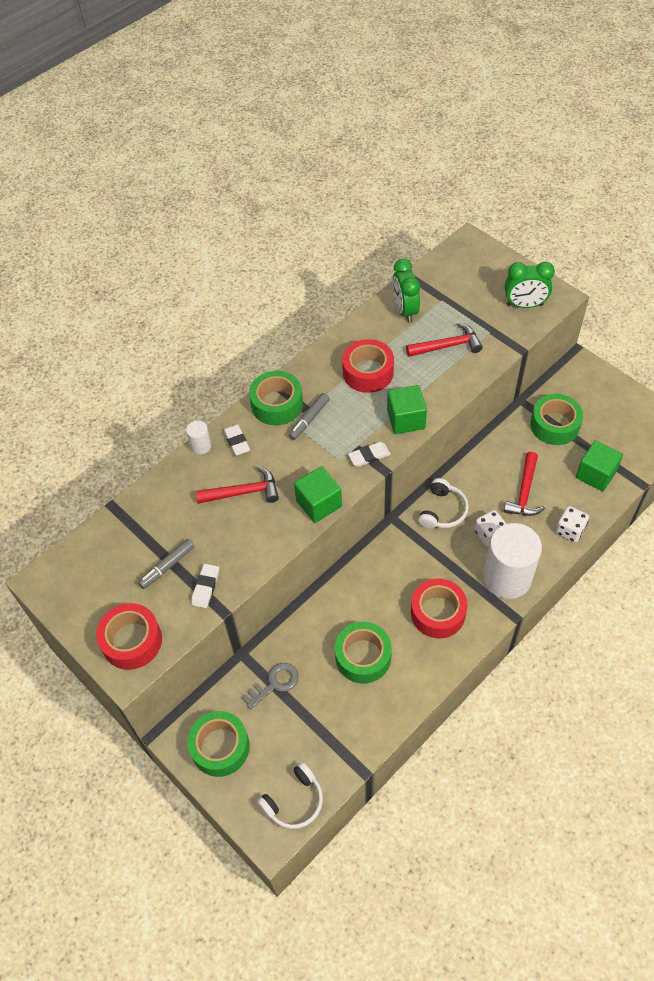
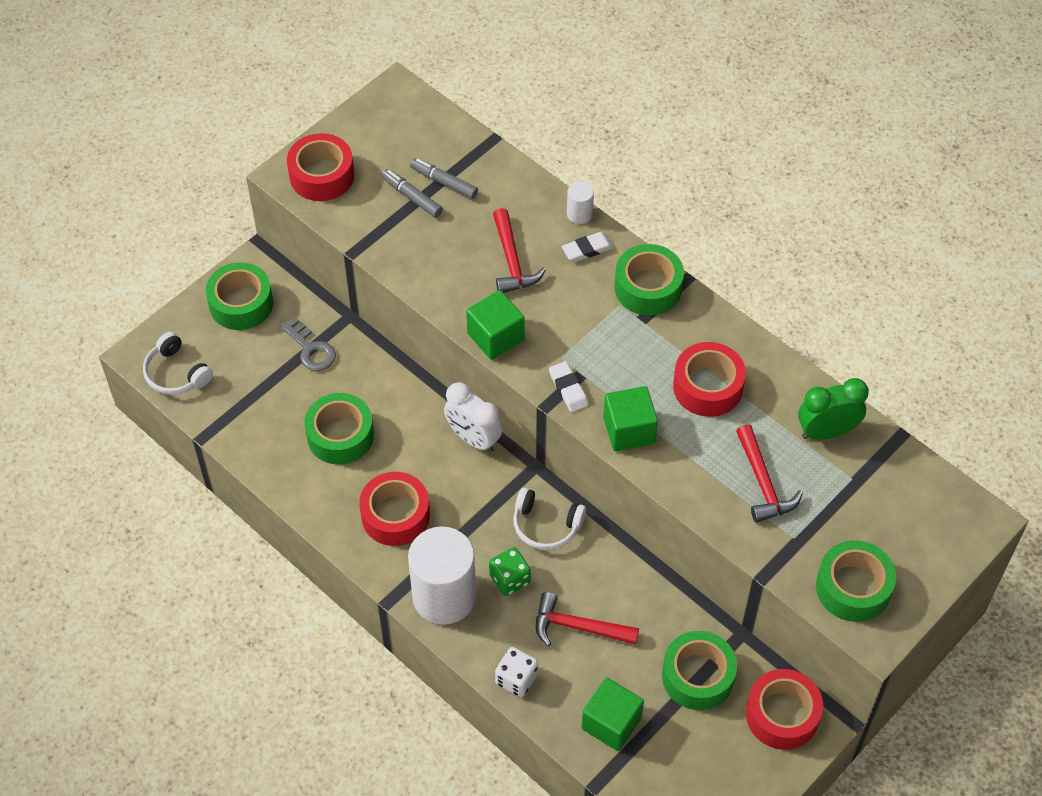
camera: 85 degrees right, 0 degrees up
(205, 587) = (384, 234): white eraser -> none
(309, 419) = (624, 323): grey marker -> grey marker (444, 182)
(367, 559) = (473, 439): none -> white clock
(489, 534) = (510, 579): white dice -> green dice
(524, 305) = (853, 588): green clock -> green tape
(576, 382) = (782, 715): none -> red tape

